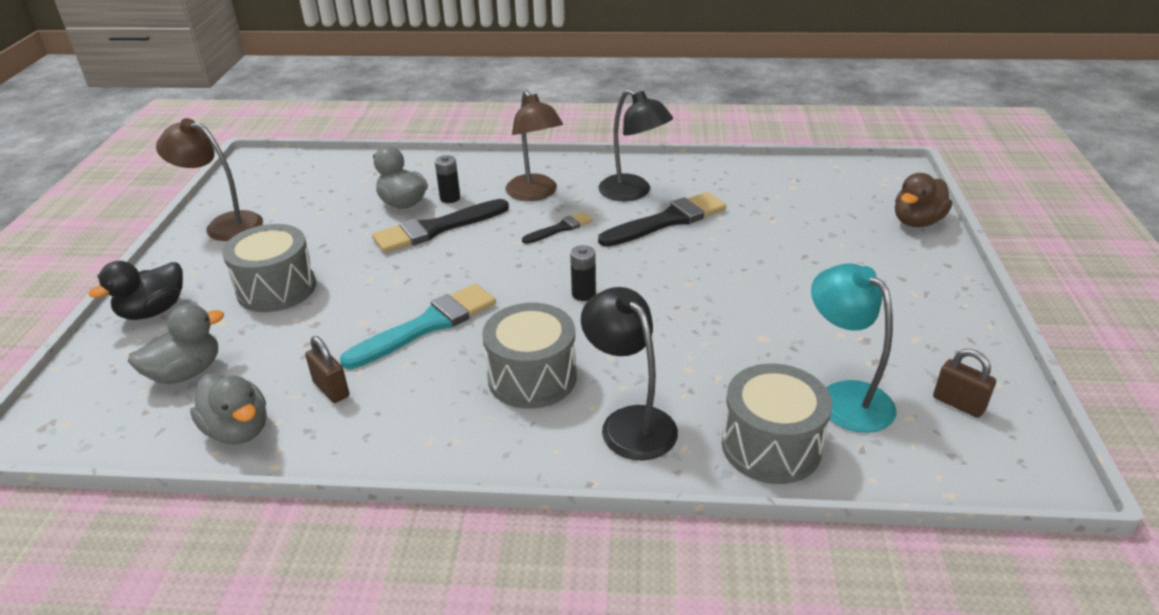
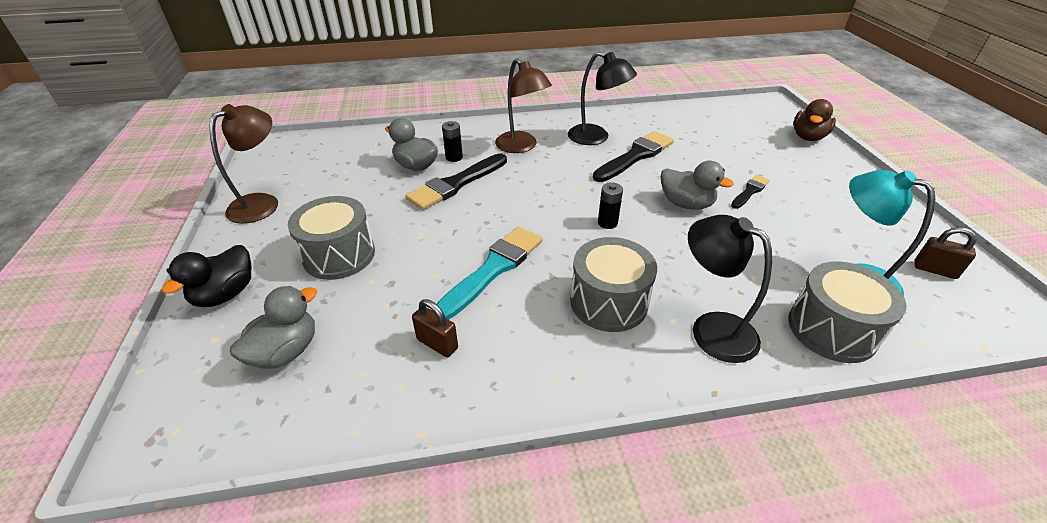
camera: 15 degrees left, 5 degrees up
(224, 225) = (262, 203): brown lamp -> brown lamp turned 120 degrees clockwise
(238, 430) = (366, 402): grey duck -> grey duck (686, 204)
(560, 228) = (557, 172): black brush -> black brush (750, 191)

